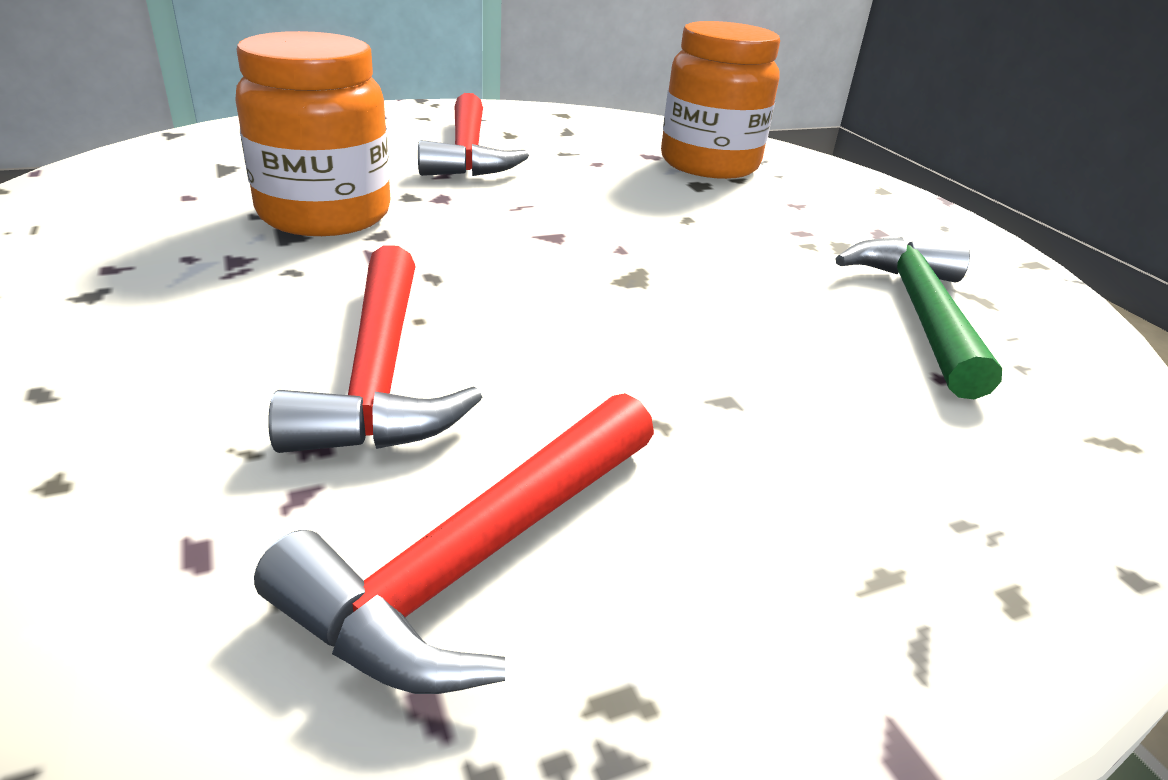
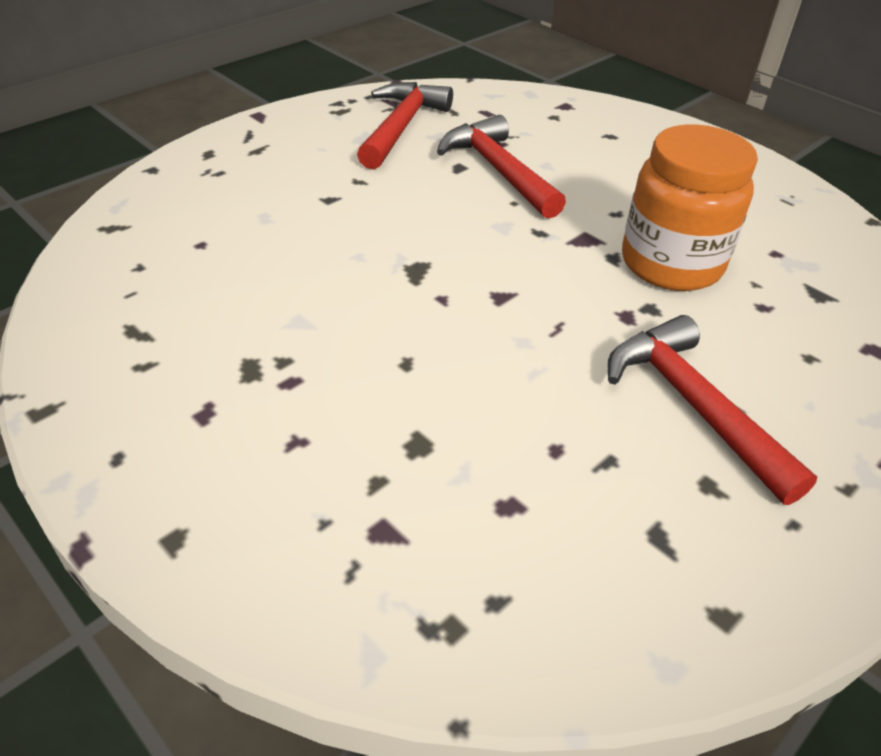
camera: 160 degrees right, 10 degrees up
(709, 164) = (425, 511): orange jar -> none
(920, 313) = (197, 297): green hammer -> none

